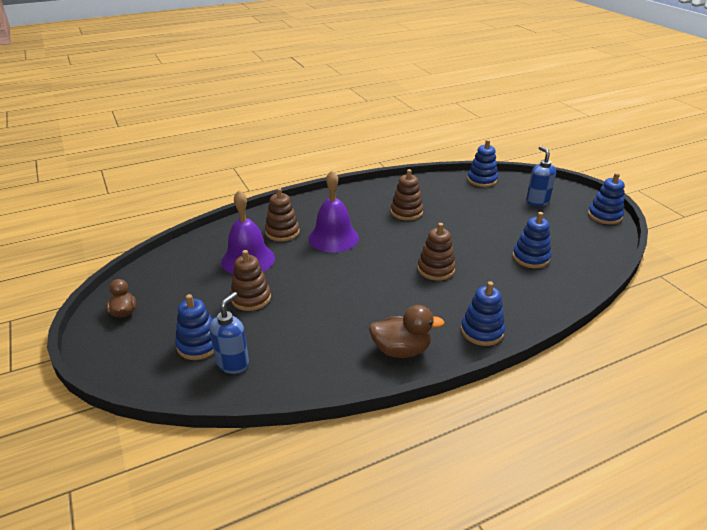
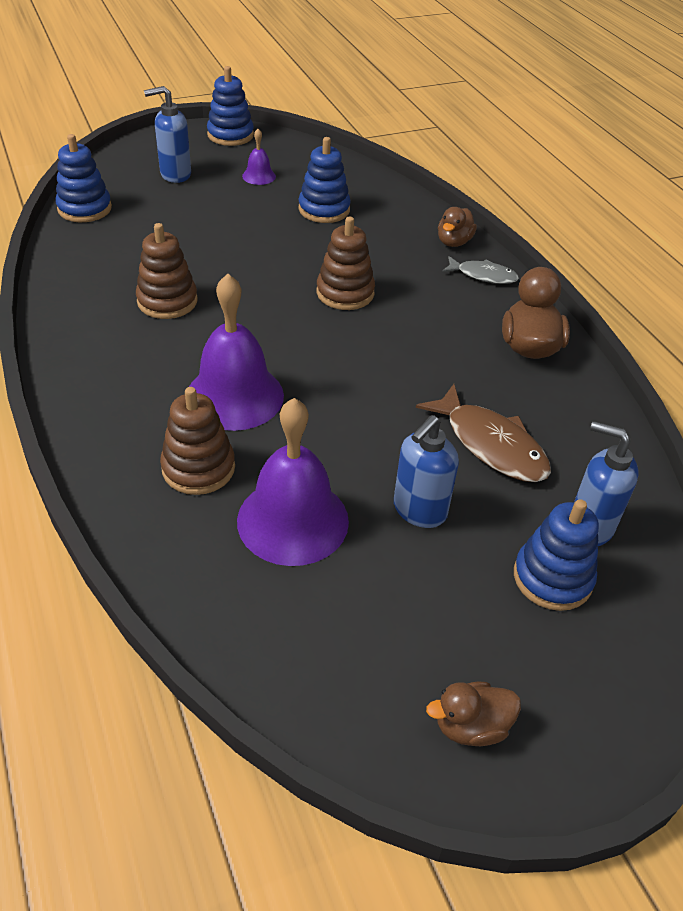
camera: 90 degrees left, 10 degrees up
(251, 298) = (419, 510): brown stacking toy -> blue soap dispenser
(301, 326) = (490, 444): none -> brown fish
(482, 331) = (483, 275): blue stacking toy -> grey fish
(521, 318) = (454, 242): none -> brown duck
(557, 230) = (259, 176): none -> purple bell

